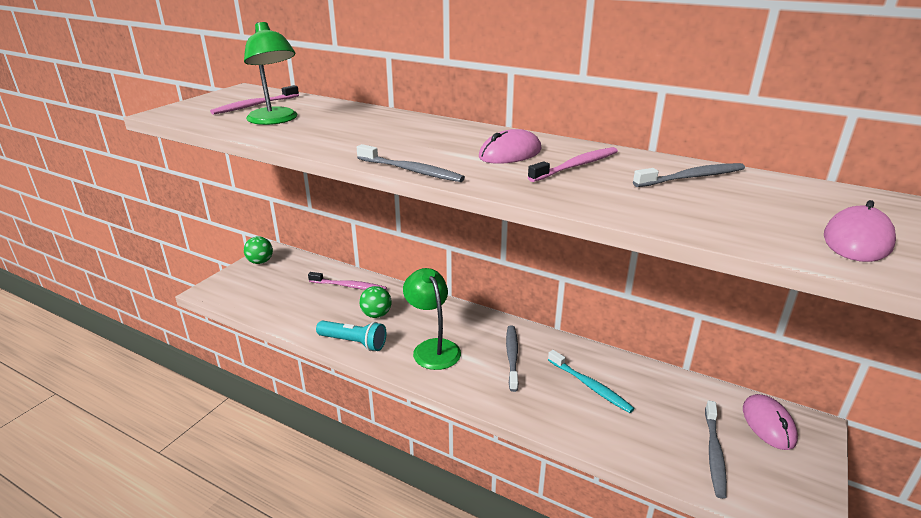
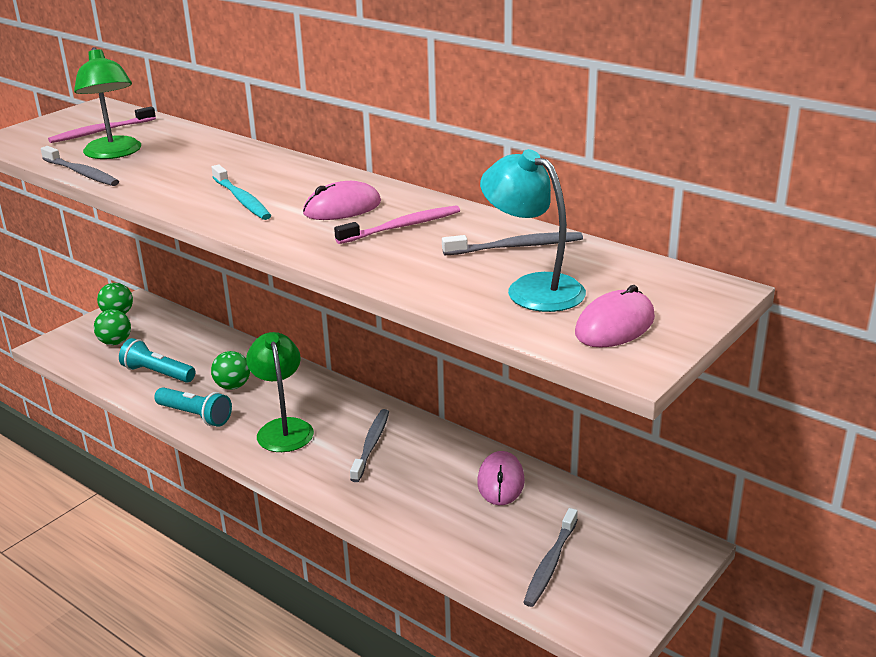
camera: 10 degrees right, 0 degrees up
(265, 284) = (115, 342): none -> green ball
(309, 308) = (157, 373): none -> turquoise flashlight
(349, 286) = (212, 350): pink toothbrush -> none
(411, 170) = (222, 224): grey toothbrush -> grey toothbrush (81, 173)
(590, 386) = (446, 483): turquoise toothbrush -> turquoise toothbrush (242, 199)
(744, 211) = (533, 288): none -> turquoise lamp
(768, 424) = (634, 541): pink mouse -> pink mouse (500, 482)

